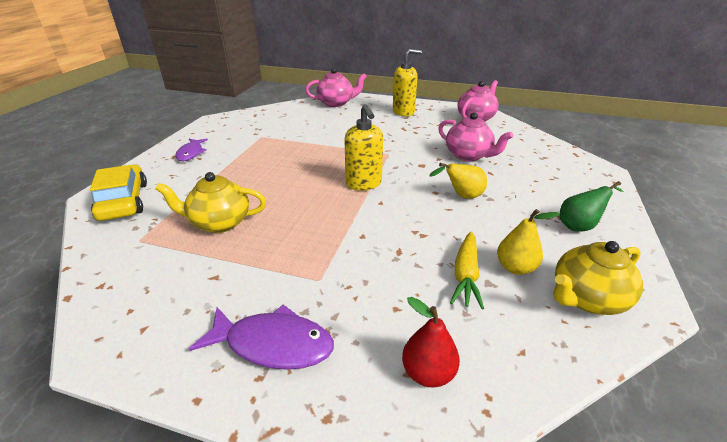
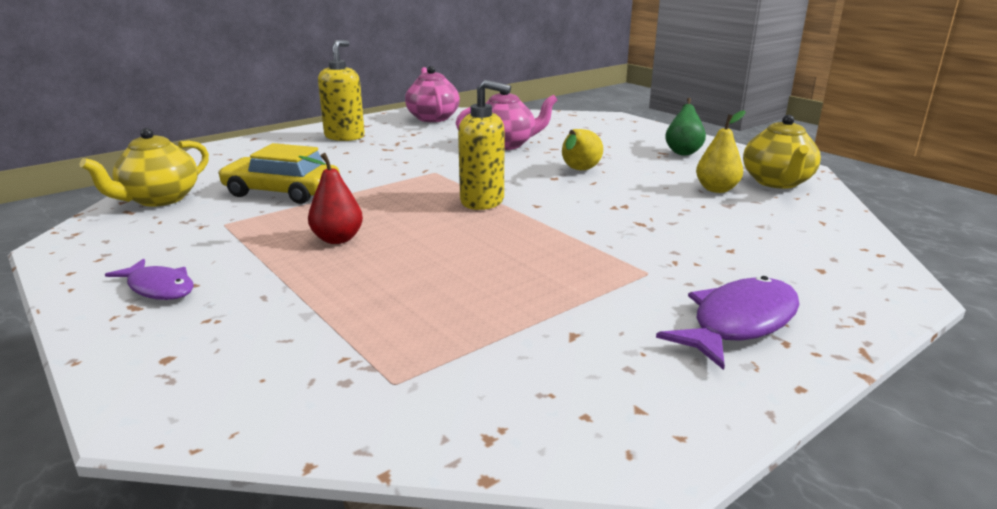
camera: 55 degrees left, 10 degrees down
(123, 201) = (225, 382): yellow car -> yellow car (282, 192)
(219, 223) = (440, 306): yellow teapot -> yellow teapot (159, 199)
(336, 103) = (229, 157): pink teapot -> none
(428, 373) = (826, 262): red pear -> red pear (337, 239)
(465, 275) = (708, 209): yellow carrot -> none

